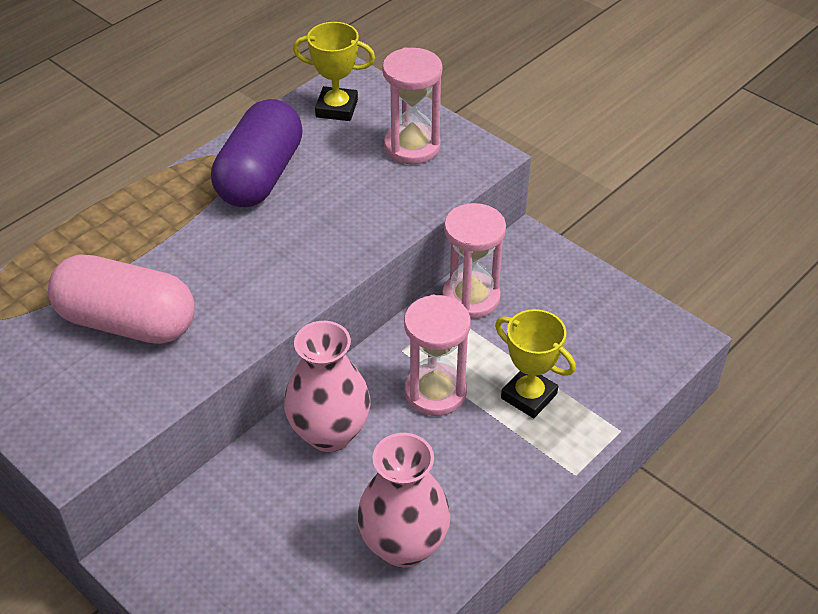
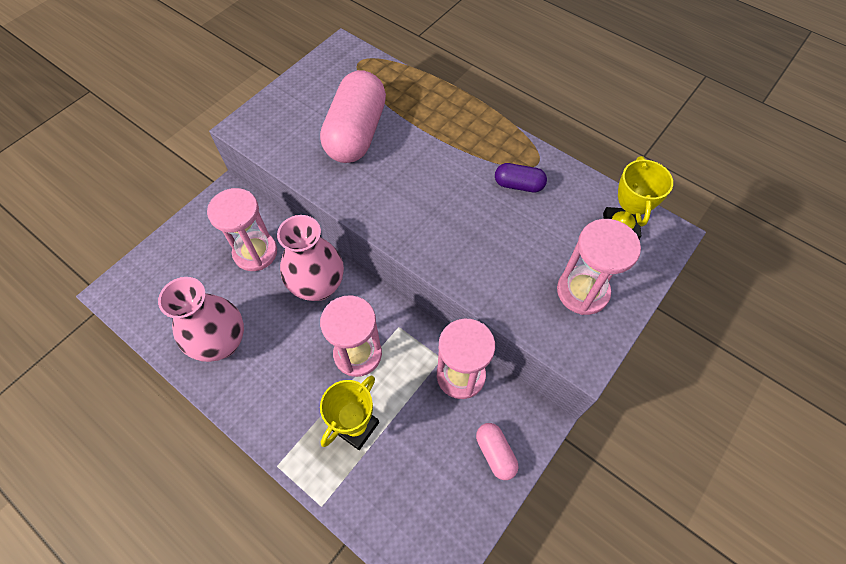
camera: 85 degrees right, 15 degrees up
(258, 511) = (255, 252): none -> pink hourglass
(260, 176) = (518, 185): purple capsule -> purple capsule, size x0.47
(561, 278) = (495, 453): none -> pink capsule

